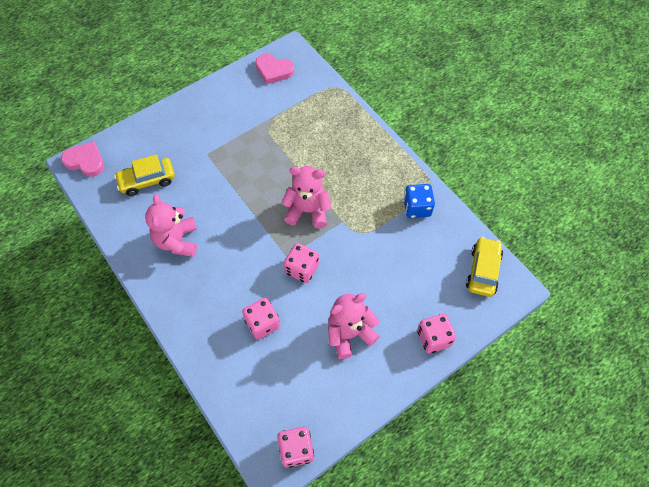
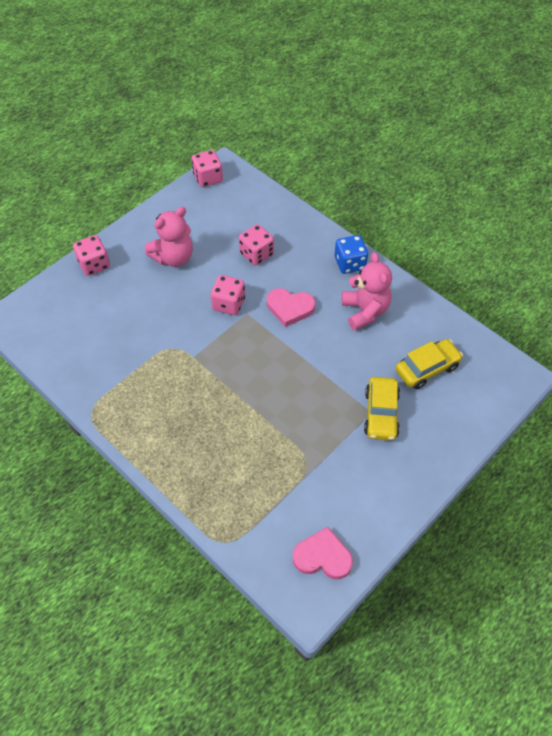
camera: 170 degrees right, 5 degrees down
(85, 161) = (510, 380): pink heart -> pink heart (290, 308)
(307, 211) = (233, 362): pink teddy bear -> none
(417, 208) = (108, 384): blue dice -> blue dice (350, 263)
(483, 271) = (39, 329): yellow car -> yellow car (381, 414)

